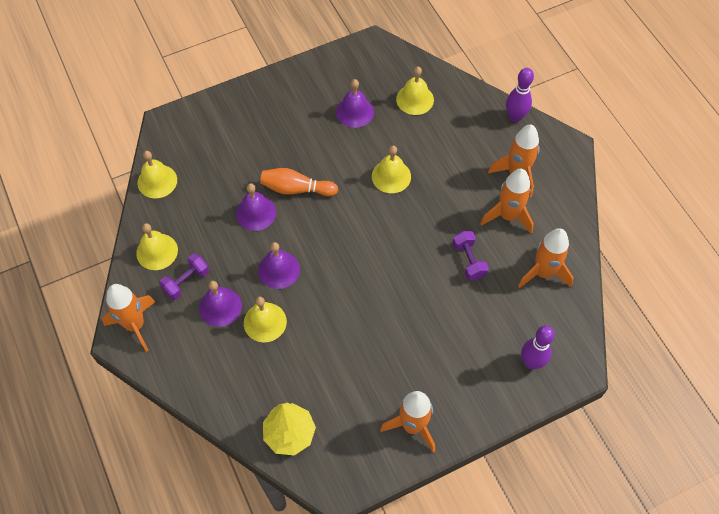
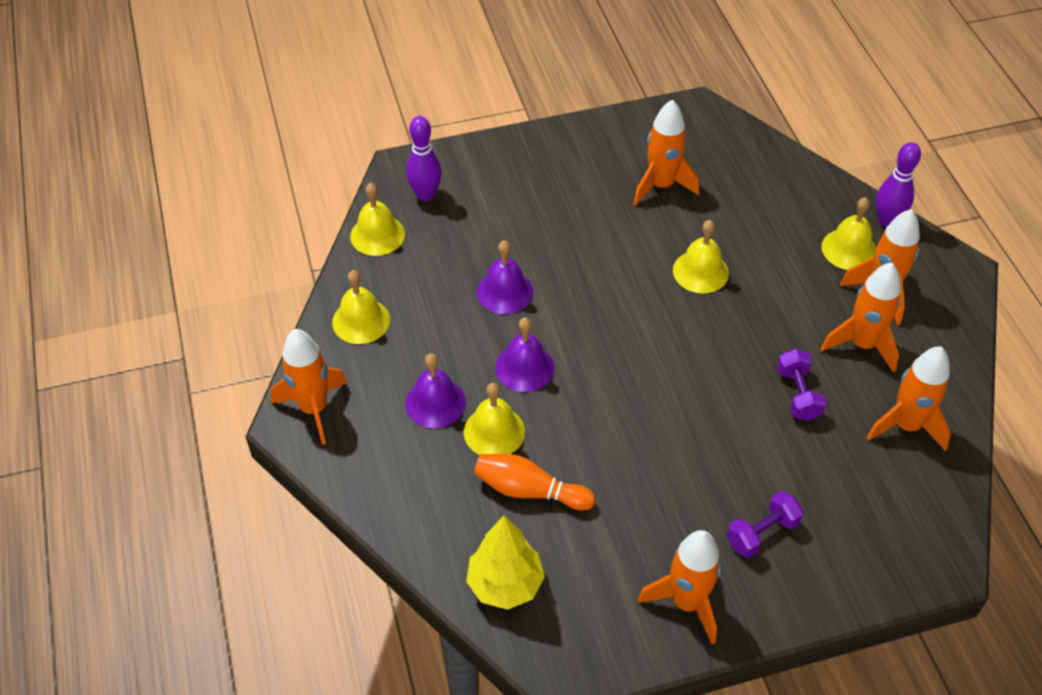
camera: 10 degrees right, 10 degrees down
(186, 281) = (394, 364): purple dumbbell -> purple dumbbell (761, 533)
(296, 189) = (565, 269): orange bowling pin -> orange bowling pin (529, 490)
(355, 112) = (661, 186): purple bell -> orange rocket
(415, 99) = (747, 181): yellow bell -> yellow bell (849, 249)
(531, 362) = (875, 543): purple bowling pin -> purple bowling pin (425, 195)

